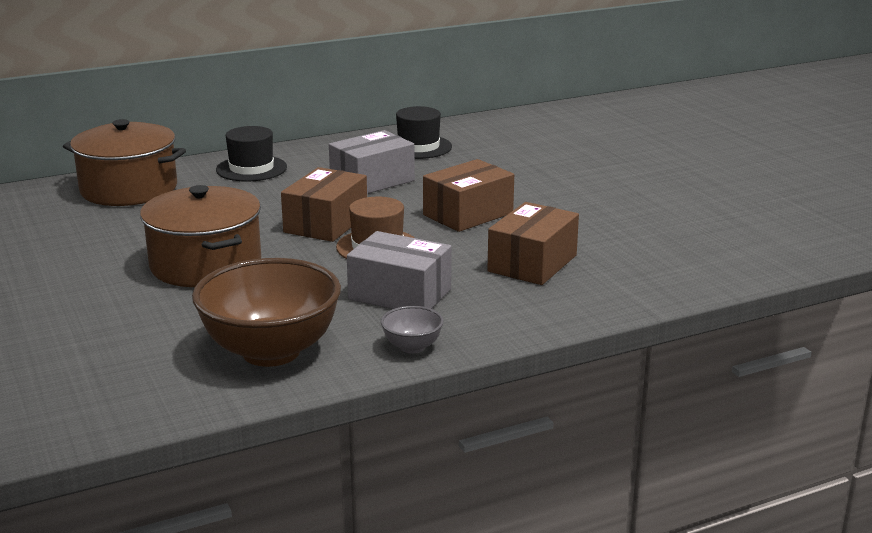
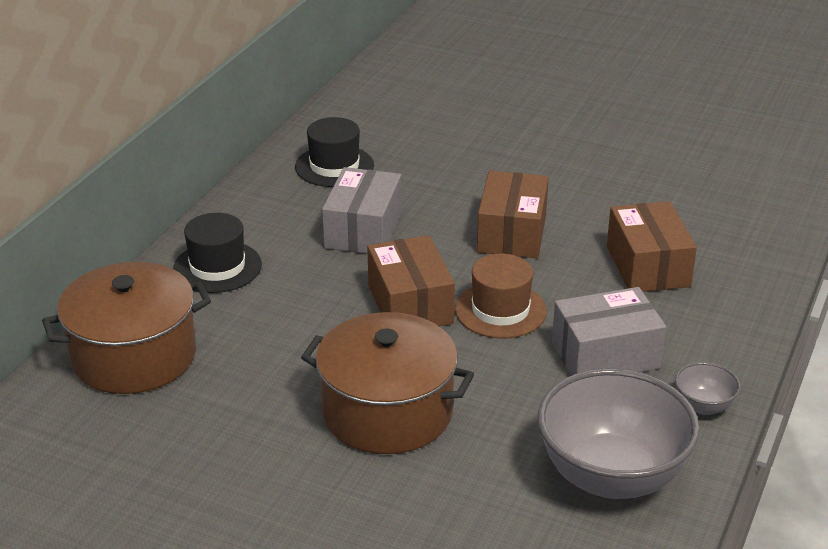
camera: 40 degrees left, 10 degrees up
(271, 352) = (611, 476): brown bowl -> grey bowl

